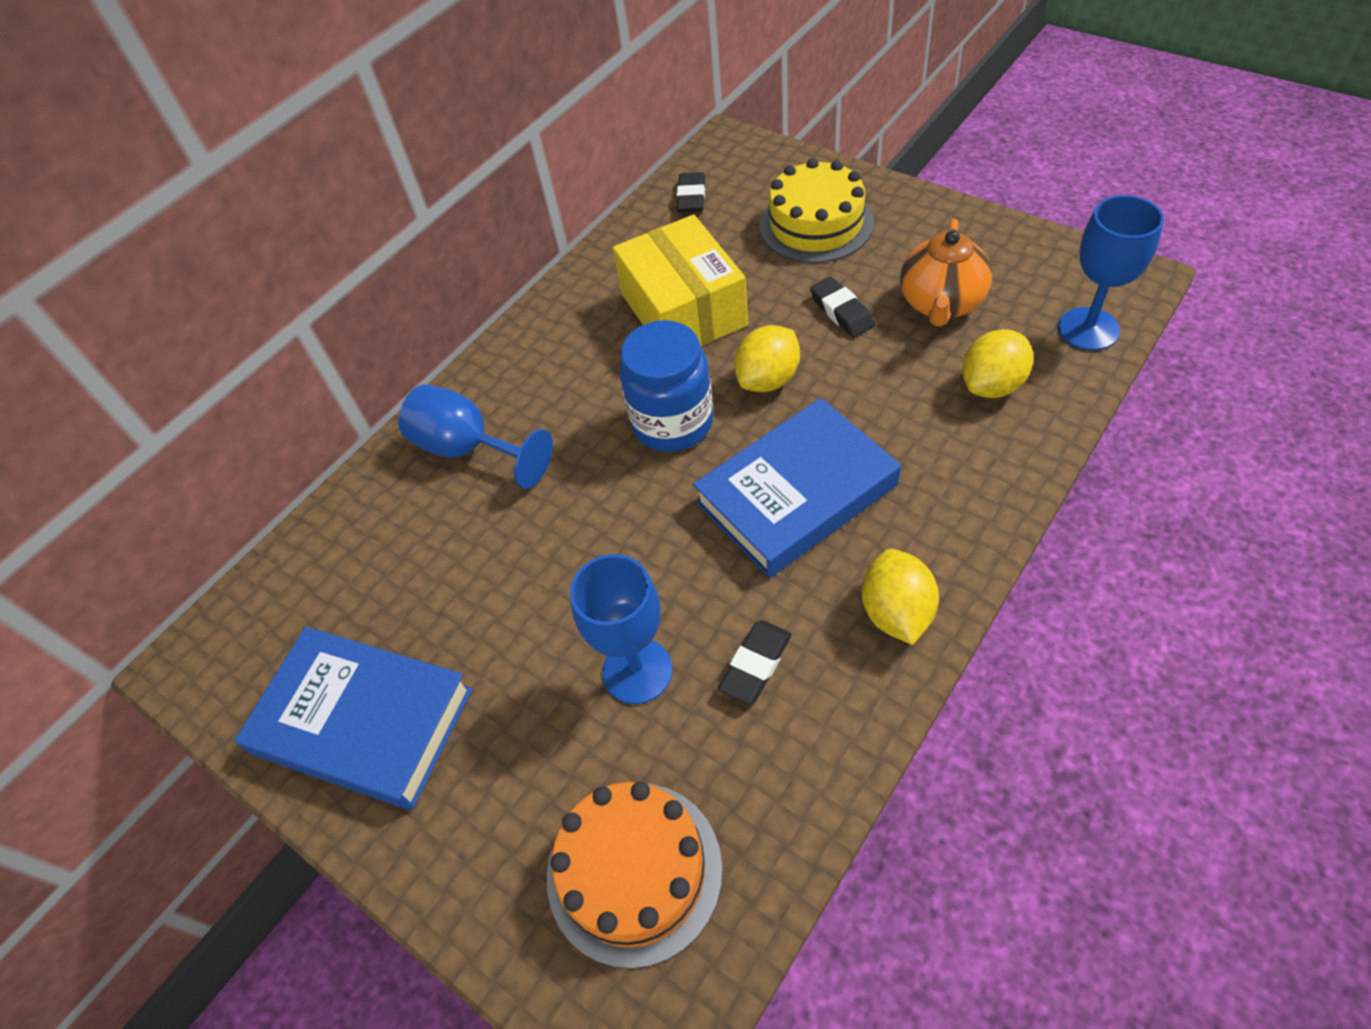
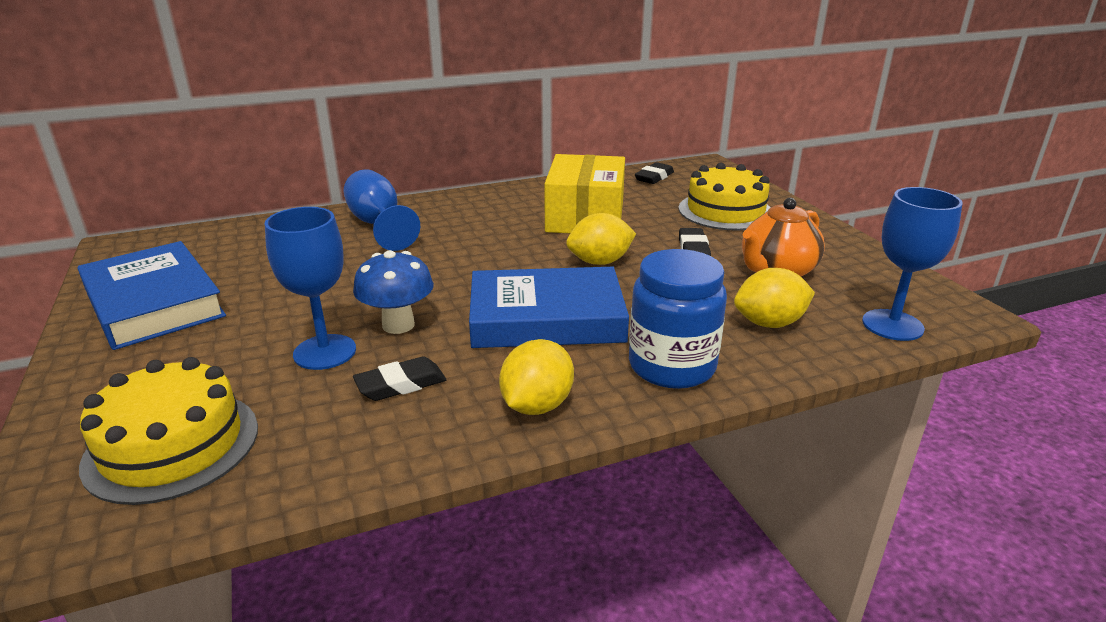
camera: 25 degrees right, 25 degrees down
(634, 871) = (172, 445): orange cake -> yellow cake
(667, 590) = (398, 325): none -> blue mushroom
(672, 423) = (510, 257): blue jar -> blue jar (672, 366)

